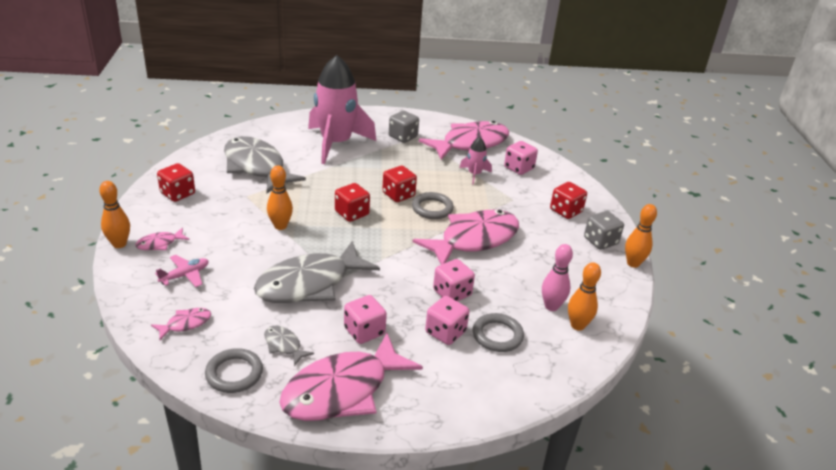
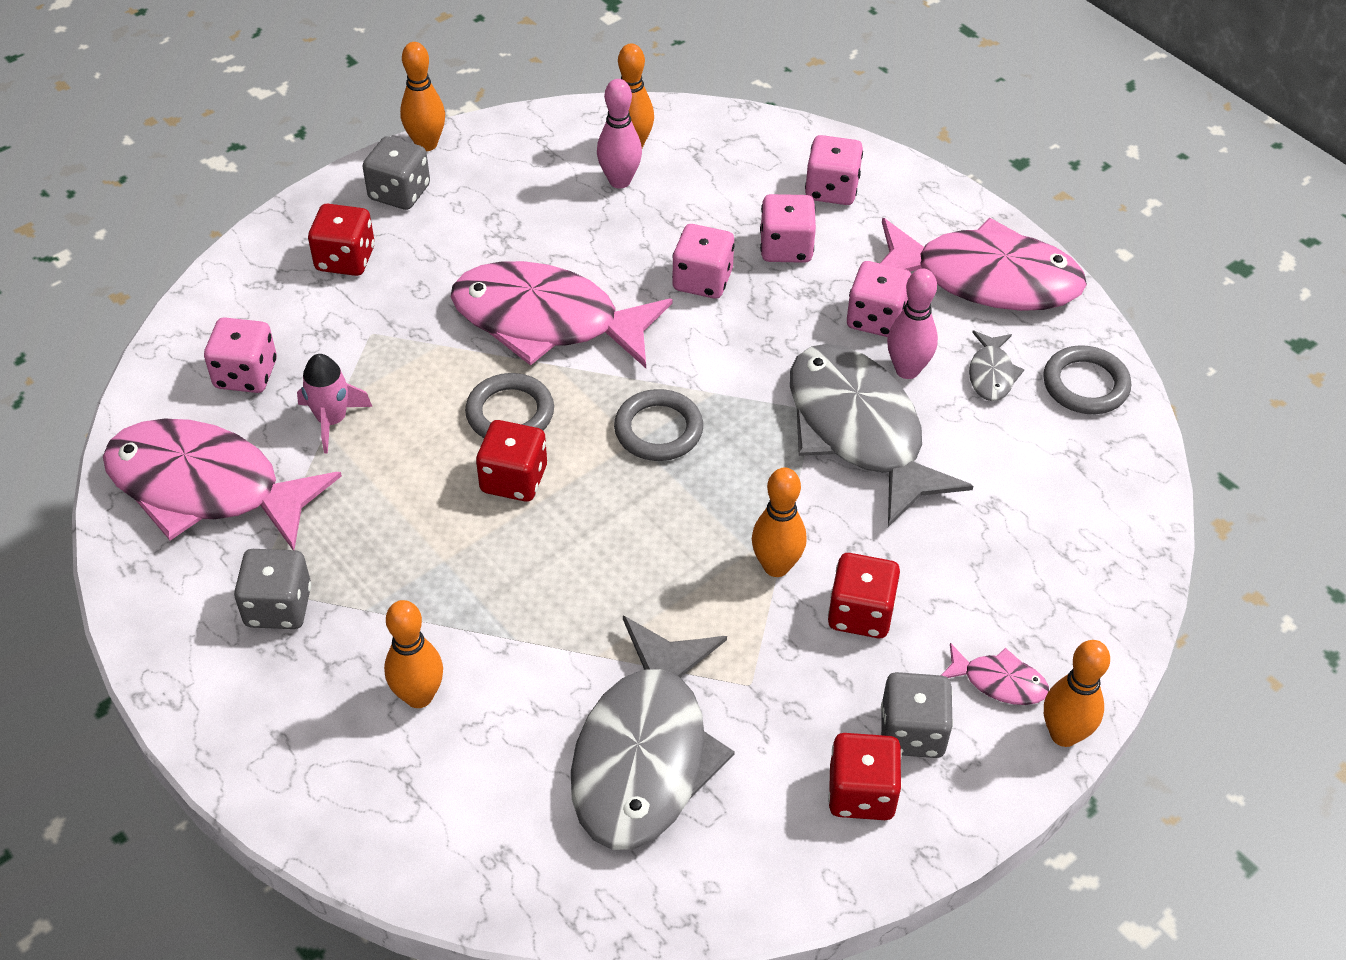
camera: 125 degrees left, 15 degrees up
(177, 215) = (912, 732): none -> grey dice
(185, 275) = (1015, 582): pink plane -> none
(185, 324) = (1085, 496): pink fish -> none
(309, 284) = (859, 431): grey fish -> grey fish turned 135 degrees counterclockwise
(322, 320) = (907, 370): none -> pink bowling pin
(336, 143) = (419, 696): pink rocket -> orange bowling pin
(352, 213) = (638, 502): red dice -> red dice (860, 613)
(473, 377) = (831, 190): none -> pink dice
(497, 335) = (735, 202): grey ring -> grey ring (658, 430)

